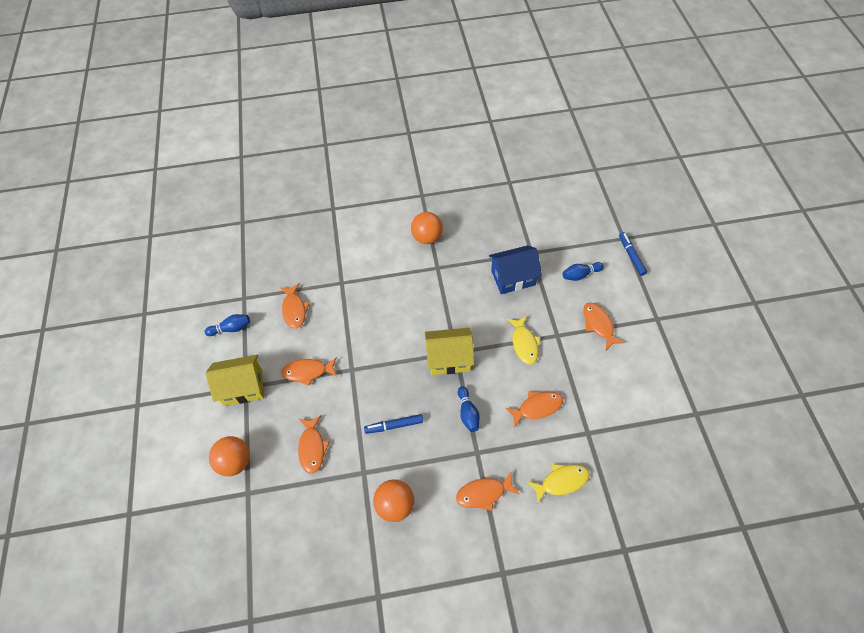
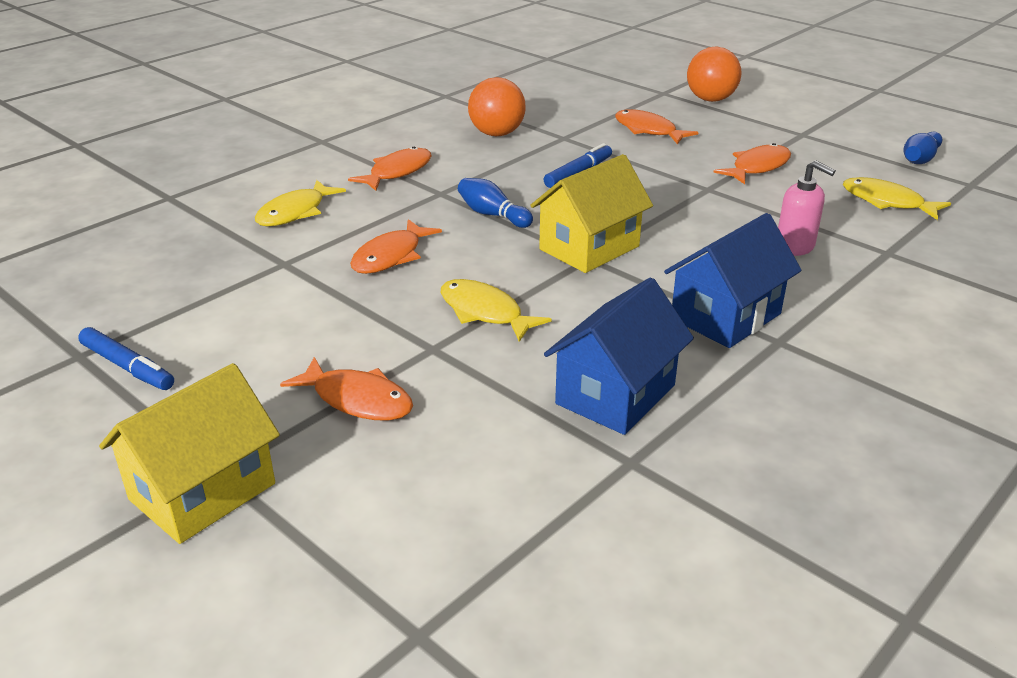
camera: 140 degrees right, 25 degrees down
(243, 387) = (804, 133): yellow house -> yellow house (202, 491)
(294, 310) = (886, 202): orange fish -> yellow fish
(370, 307) = (795, 247): none -> pink soap dispenser
(427, 237) = (876, 377): orange ball -> none
(441, 288) = (726, 316): none -> blue house
(580, 275) = (471, 473): blue bowling pin -> none
(631, 256) = (364, 591): blue marker -> blue marker (127, 367)

